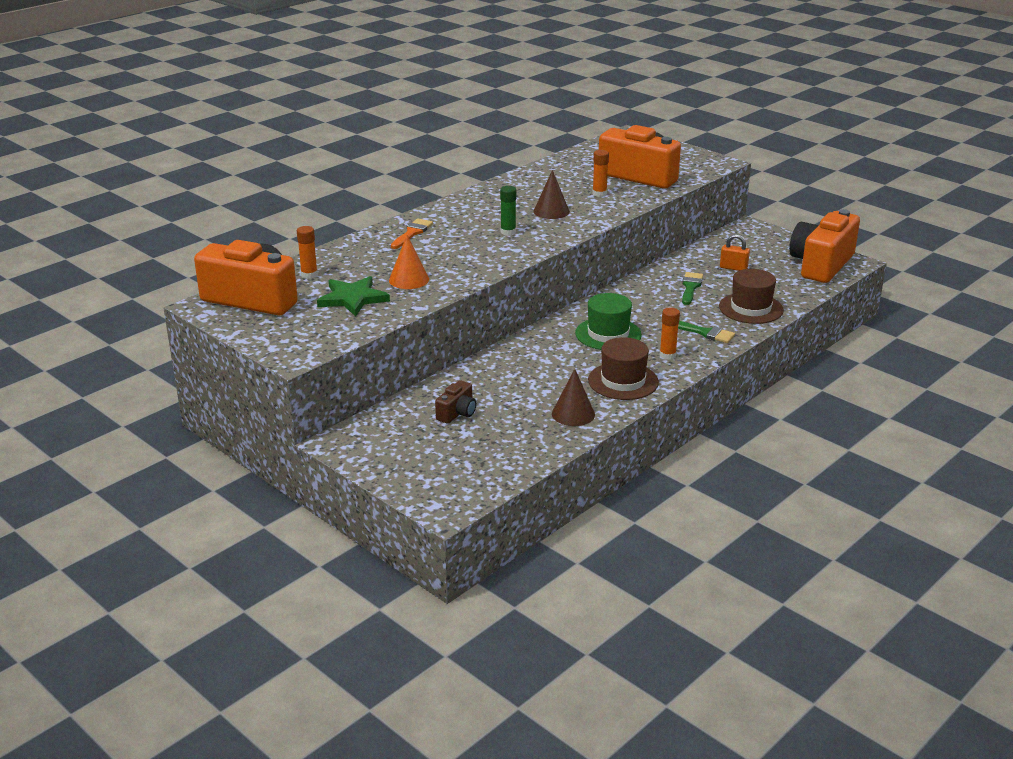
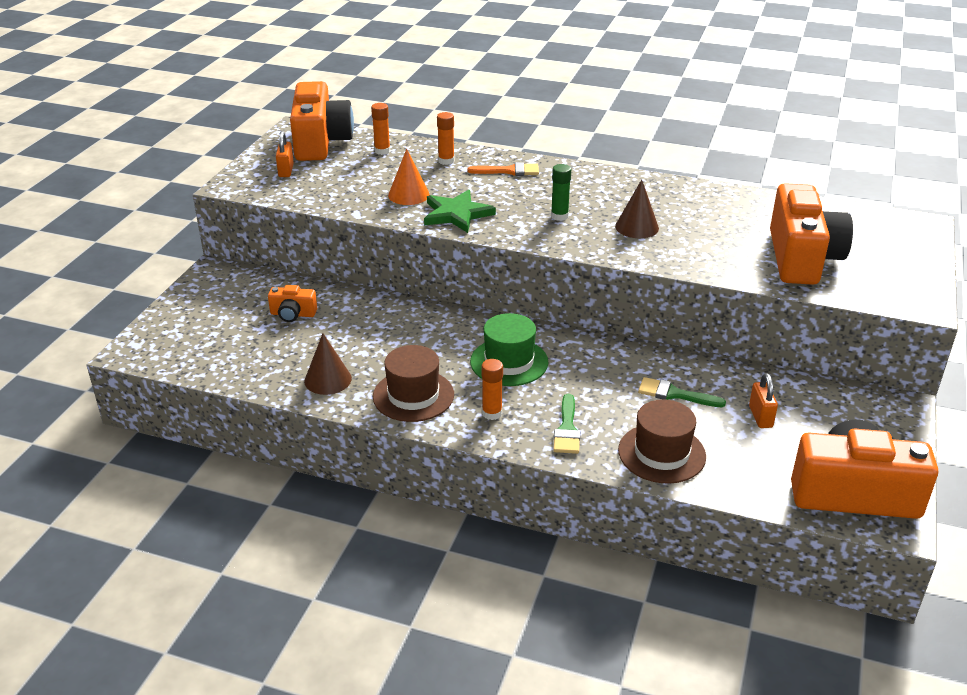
camera: 65 degrees right, 5 degrees up
(295, 325) = (286, 171): none -> orange padlock
(353, 298) = (351, 180): green star -> green star (457, 214)
(457, 413) = (293, 314): brown camera -> orange camera
(599, 194) = (717, 244): orange glue stick -> orange glue stick (446, 161)
(690, 287) = (674, 394): green brush -> green brush turned 150 degrees counterclockwise

